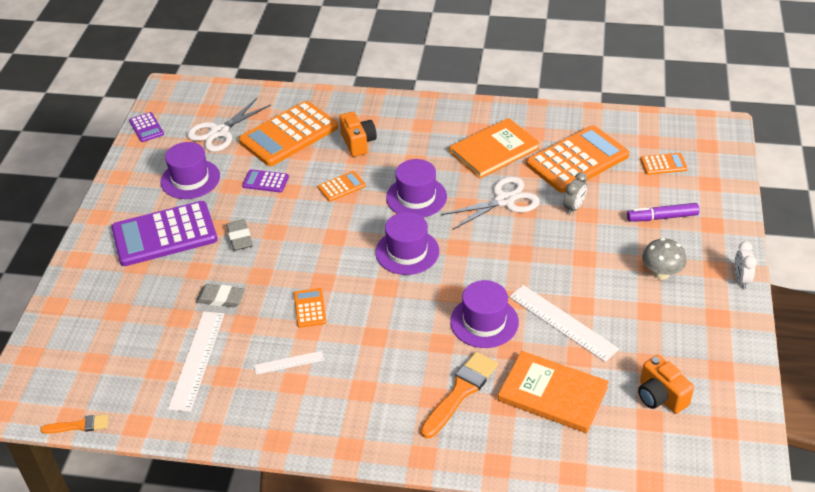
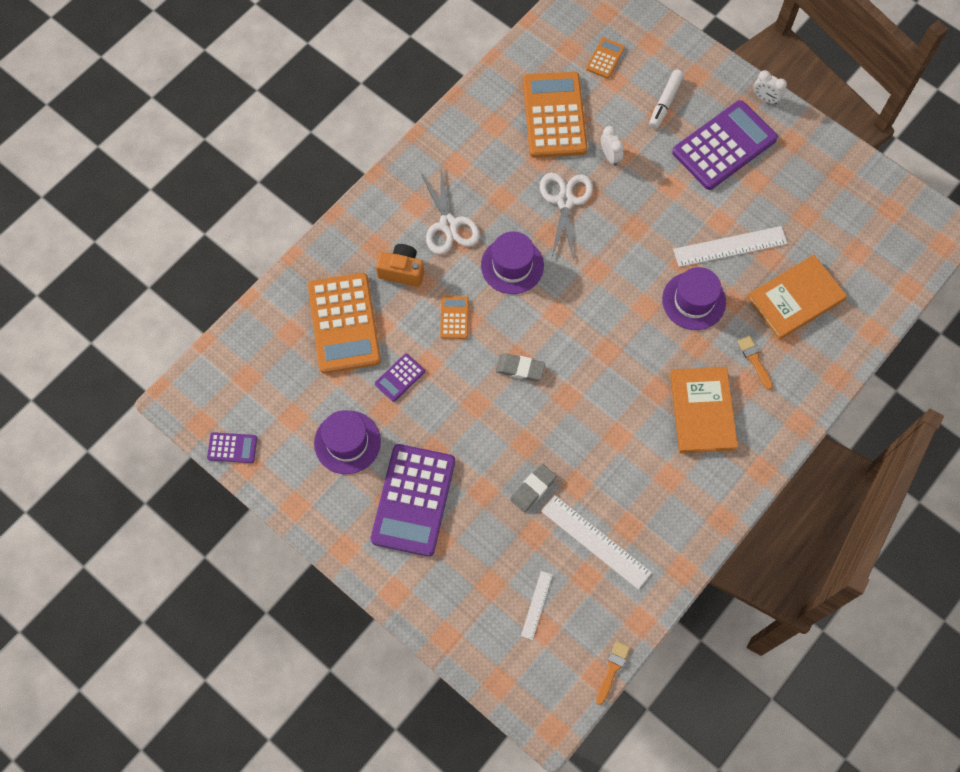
camera: 60 degrees left, 25 degrees up
(219, 132) = (292, 383): white scissors -> white scissors (448, 224)
(239, 237) = (463, 437): grey eraser -> grey eraser (520, 369)
(289, 362) = (645, 470): white ruler -> white ruler (536, 605)
(310, 308) = (592, 423): orange calculator -> none
(407, 252) = (576, 311): purple hat -> none
(460, 392) = (754, 360): orange brush -> orange brush, size x0.57
(494, 150) = (495, 169): orange book -> orange book (702, 411)
(574, 207) = (610, 156): grey clock -> white clock
(660, 396) = (841, 230): orange camera -> none
(661, 273) = (724, 145): grey mushroom -> purple calculator
(662, 217) = (665, 102): purple marker -> white marker

